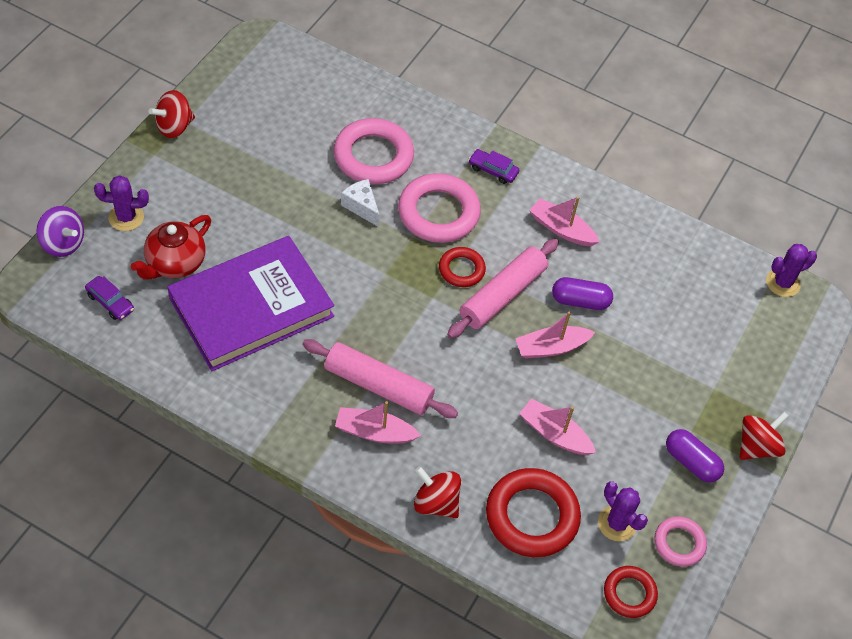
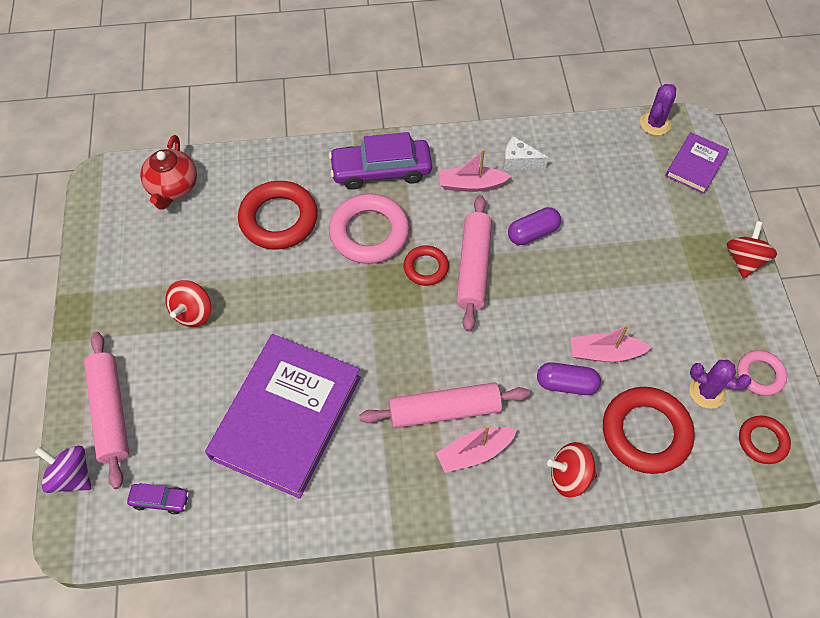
camera: 30 degrees left, 5 degrees up
(63, 243) = (72, 476): purple spinning top -> purple spinning top turned 150 degrees counterclockwise
(126, 217) = (111, 412): purple cactus -> pink rolling pin
(174, 127) = (87, 302): red spinning top -> red spinning top (193, 313)
(175, 263) = (188, 424): red teapot -> red teapot (173, 188)
(361, 207) = (304, 268): white cheese -> white cheese (519, 162)
(373, 156) = (278, 219): pink ring -> red ring
(493, 170) = (381, 170): purple car -> purple car, size x2.07
(551, 347) = (544, 285): pink boat -> none
(691, 462) = (713, 304): purple capsule -> purple capsule (566, 384)
(788, 341) = (695, 165): none -> purple book

